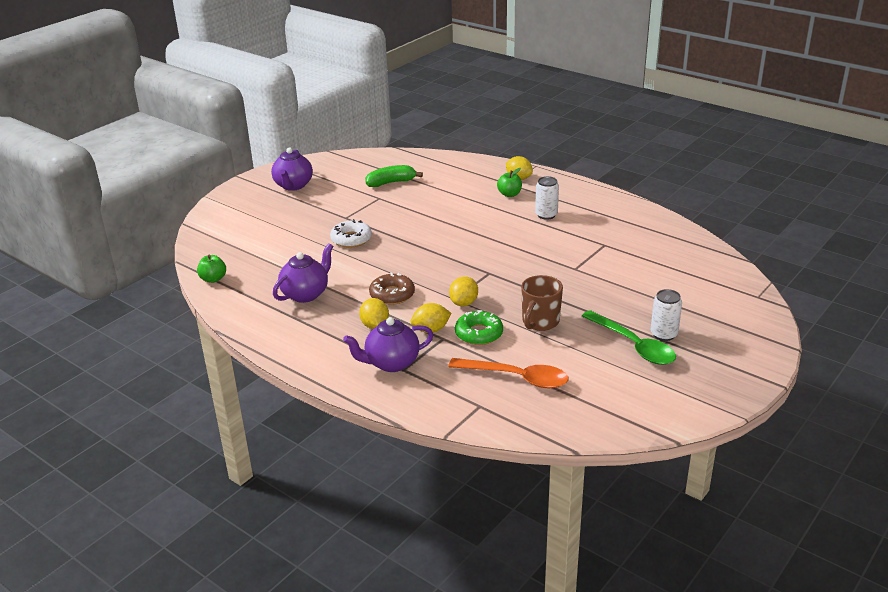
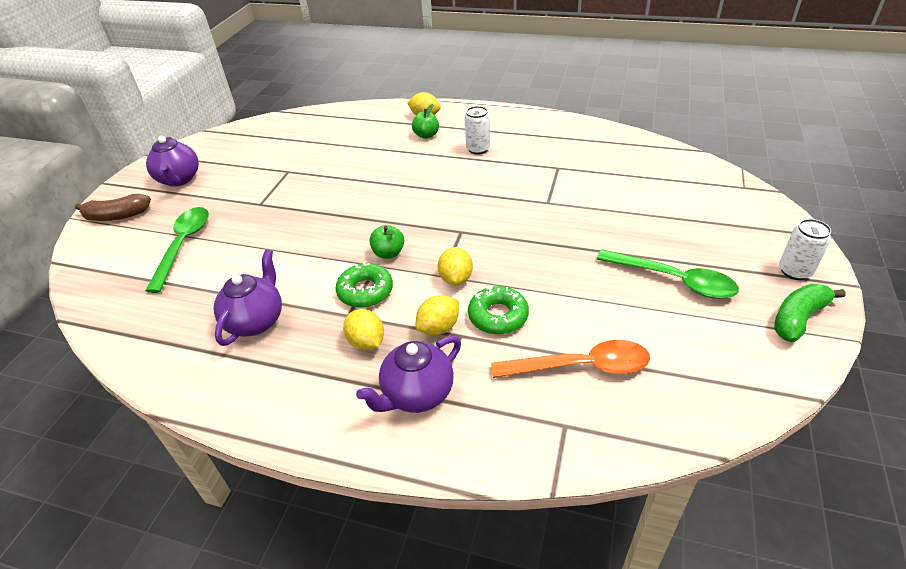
camera: 20 degrees left, 10 degrees up
(213, 279) = (120, 333): green apple -> green apple (388, 253)
(238, 202) = (117, 216): none -> brown banana
(277, 233) = (183, 245): none -> green spoon
(351, 239) = (279, 230): white donut -> none
(391, 182) = (292, 151): green banana -> green banana (798, 318)
(392, 294) = (365, 291): brown donut -> green donut
(540, 322) = (556, 279): brown mug -> none
(663, 334) = (693, 257): white can -> white can (794, 271)

